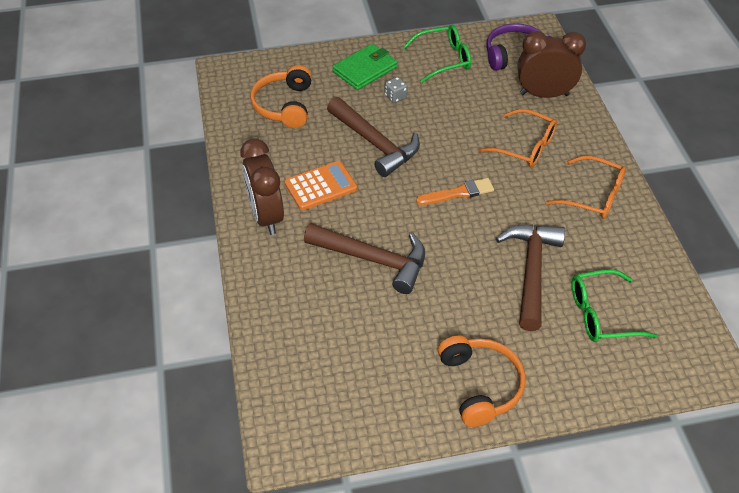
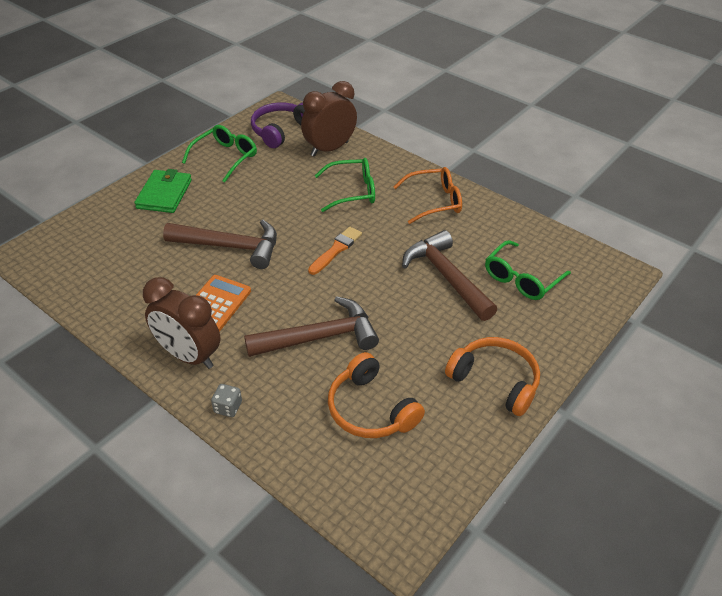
camera: 40 degrees left, 5 degrees down
(284, 105) = (115, 256): orange headphones -> orange headphones (370, 409)
(395, 96) = (212, 203): grey dice -> grey dice (228, 407)
(525, 146) = (352, 191): orange glasses -> green glasses

